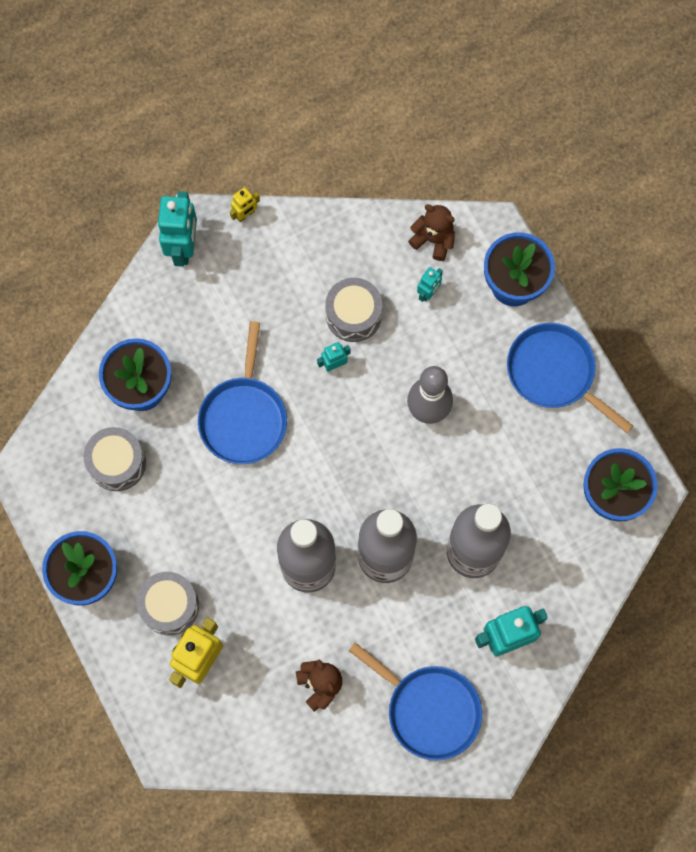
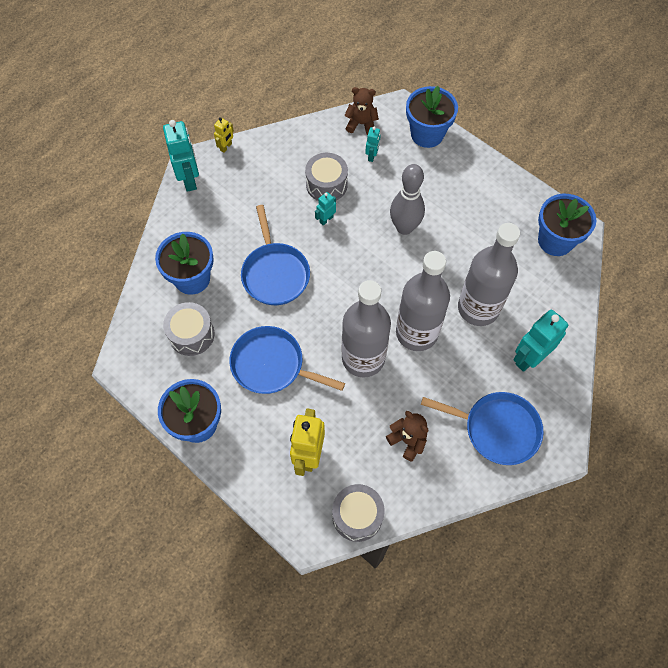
camera: 20 degrees left, 10 degrees down
(169, 606) = (269, 423): grey drum -> grey drum (357, 516)
(554, 372) = (479, 177): blue pan -> blue pan (271, 365)

